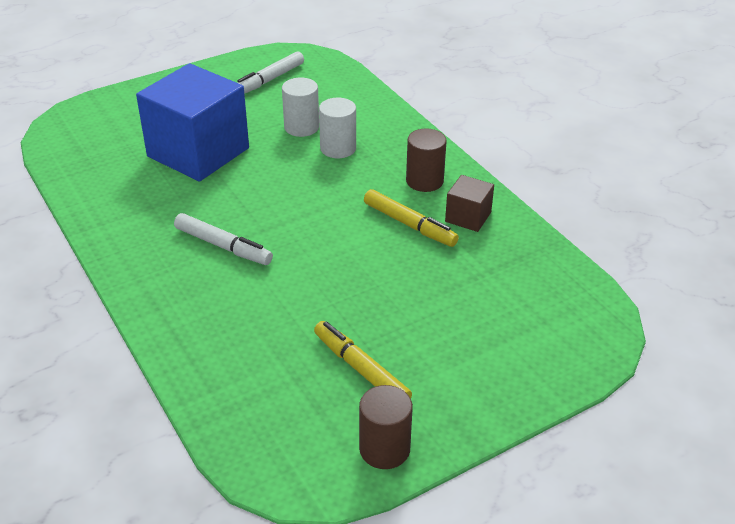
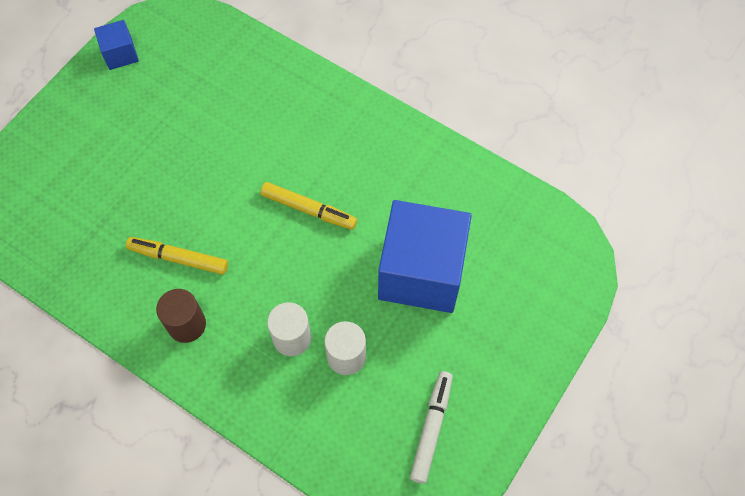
camera: 155 degrees right, 25 degrees up
(223, 246) = (321, 169): white marker -> none
(361, 369) = (159, 102): yellow marker -> yellow marker (309, 209)
(384, 449) = (120, 54): brown cylinder -> blue cube
(468, 217) = (129, 291): brown cube -> none

